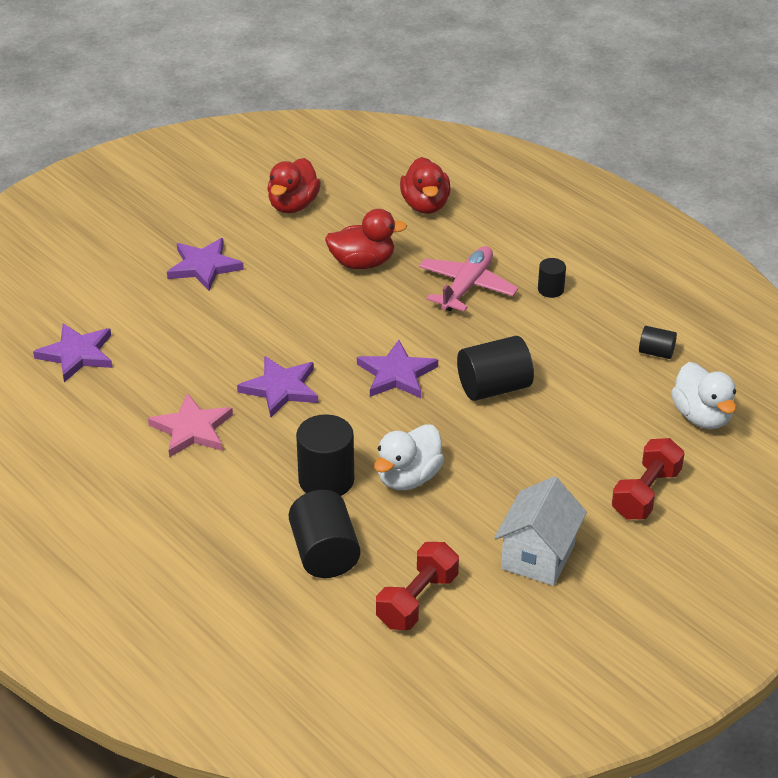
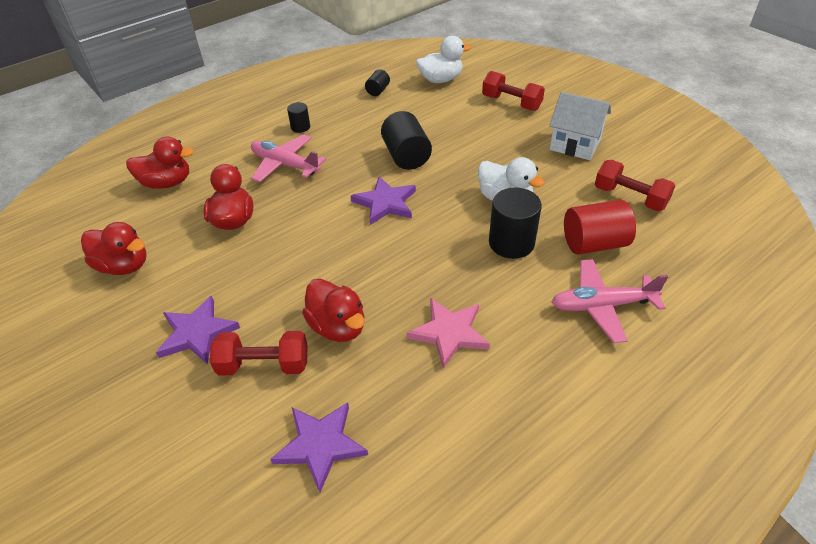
camera: 85 degrees left, 5 degrees up
(163, 312) = (264, 365): none -> red dumbbell
(205, 353) = (338, 326): none -> red duck
(222, 549) = (602, 306): none -> pink plane
(281, 388) = (396, 271): purple star -> none
(324, 553) = (594, 244): black cylinder -> red cylinder

